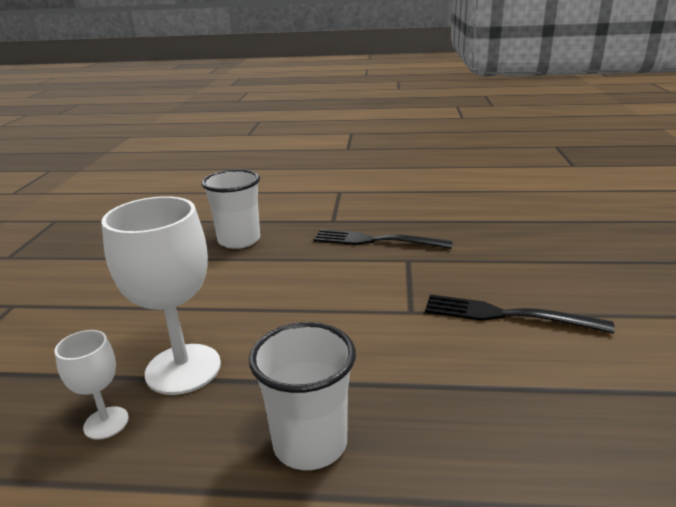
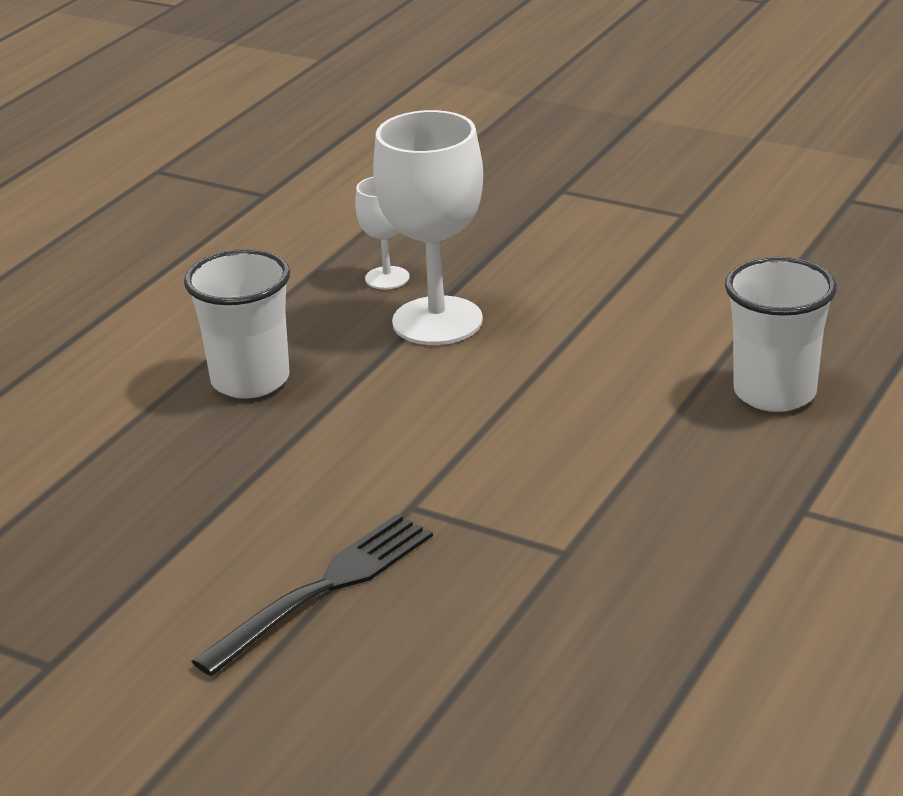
camera: 115 degrees right, 5 degrees up
(375, 241) = (668, 537): black fork -> none

